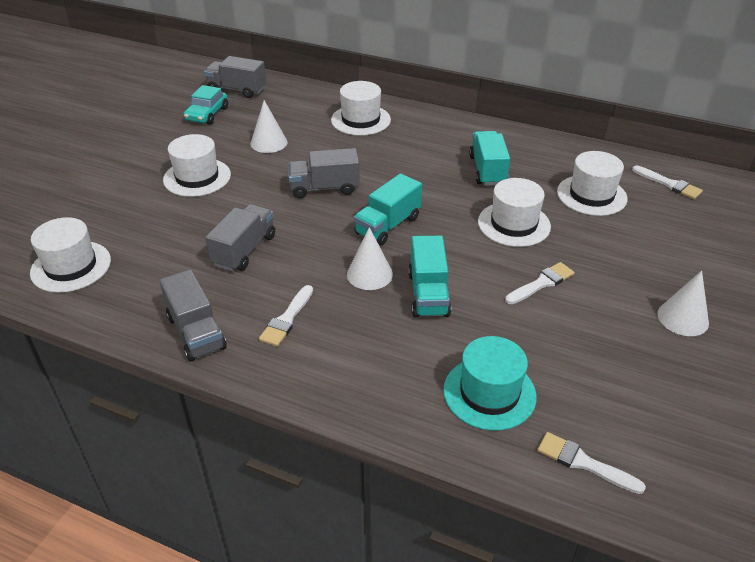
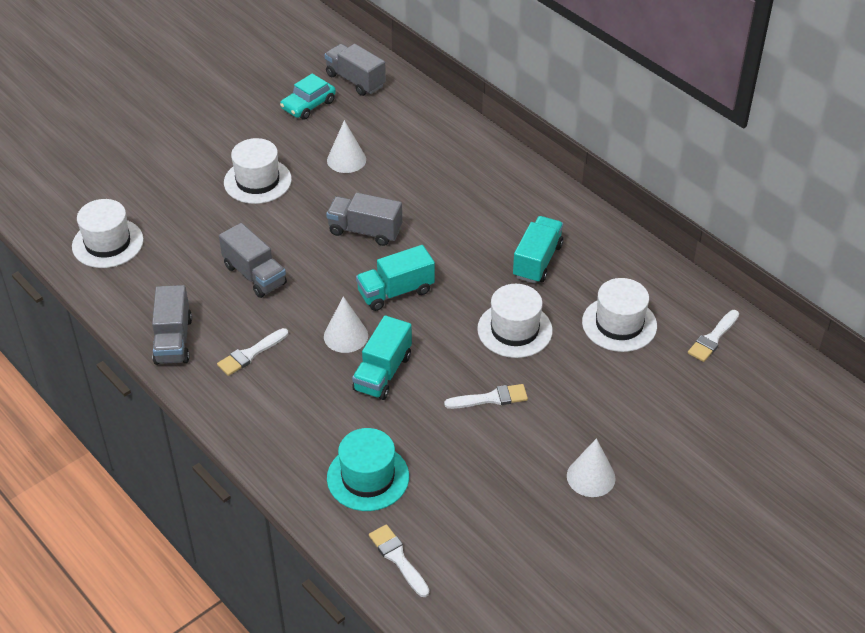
camera: 25 degrees right, 5 degrees up
(244, 250) = (254, 275): grey truck -> grey truck turned 90 degrees clockwise
(361, 120) = (454, 158): white hat -> none
(669, 184) = (713, 338): white brush -> white brush turned 60 degrees clockwise

